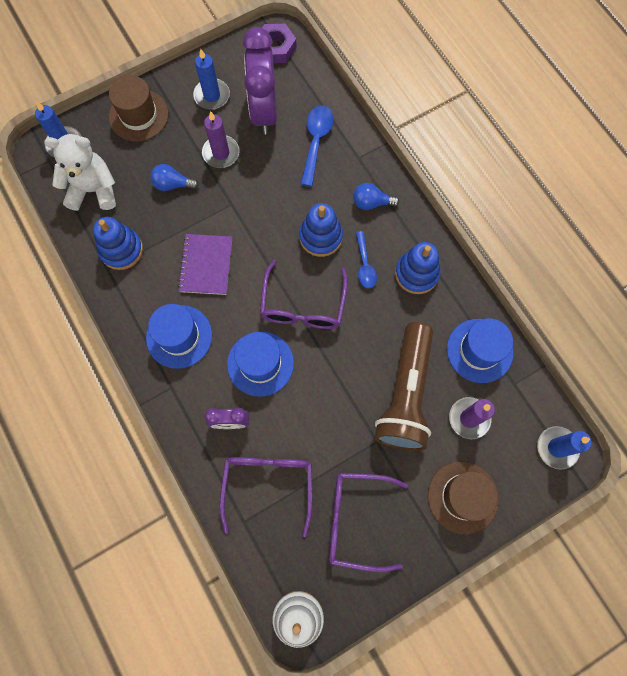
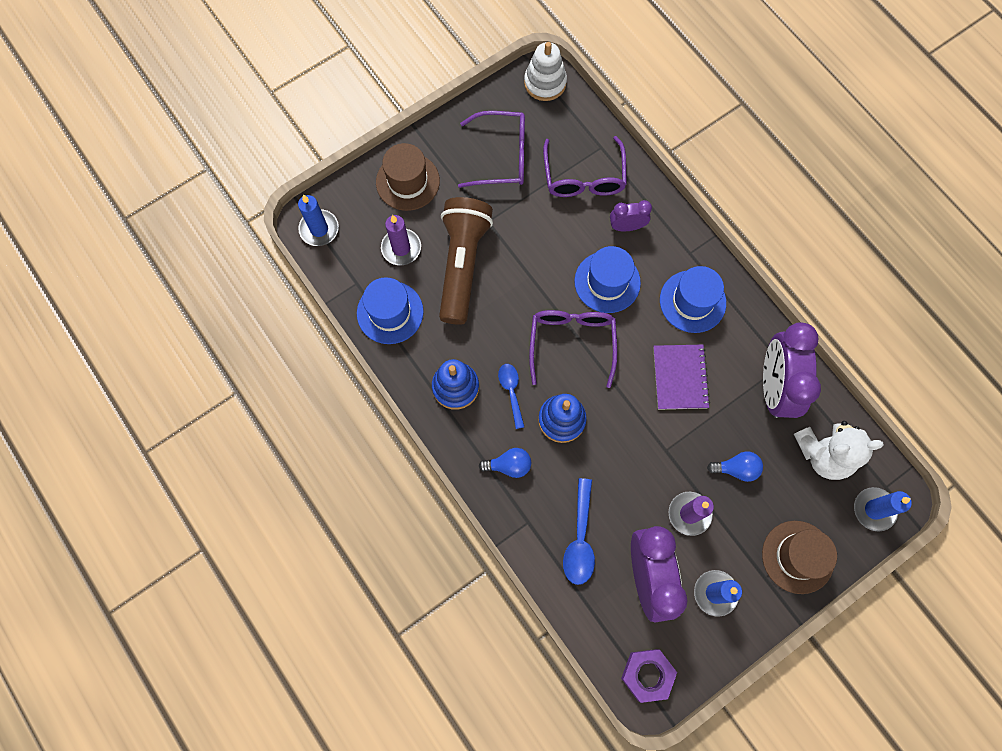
camera: 175 degrees right, 0 degrees up
(121, 250) = (774, 386): blue stacking toy -> purple clock

